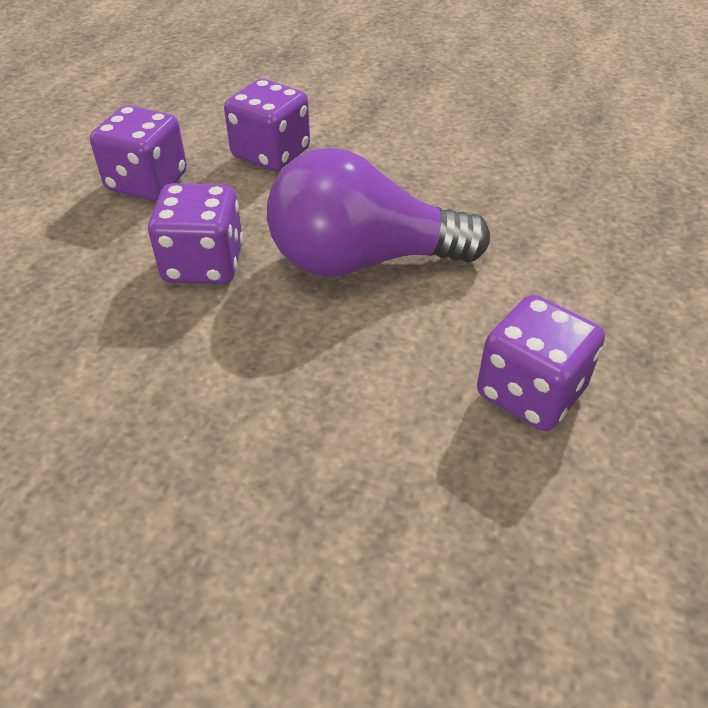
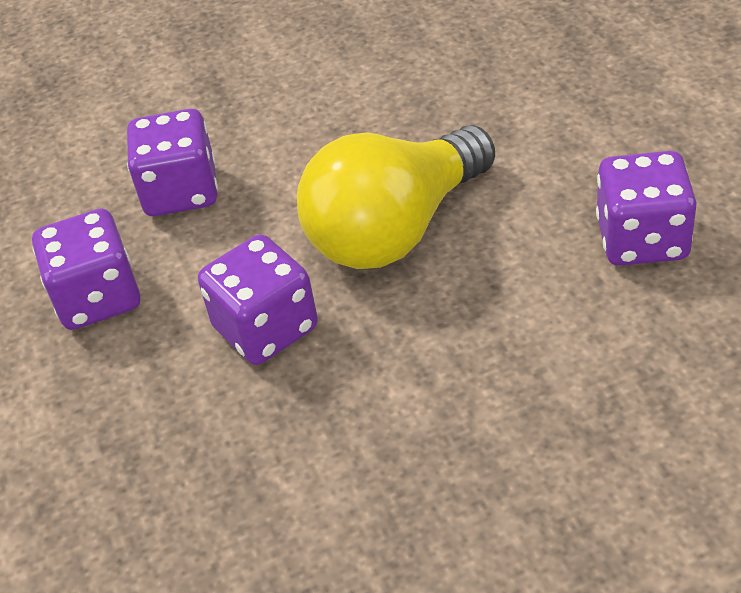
camera: 35 degrees left, 0 degrees up
(362, 260) = (395, 229): purple light bulb -> yellow light bulb

